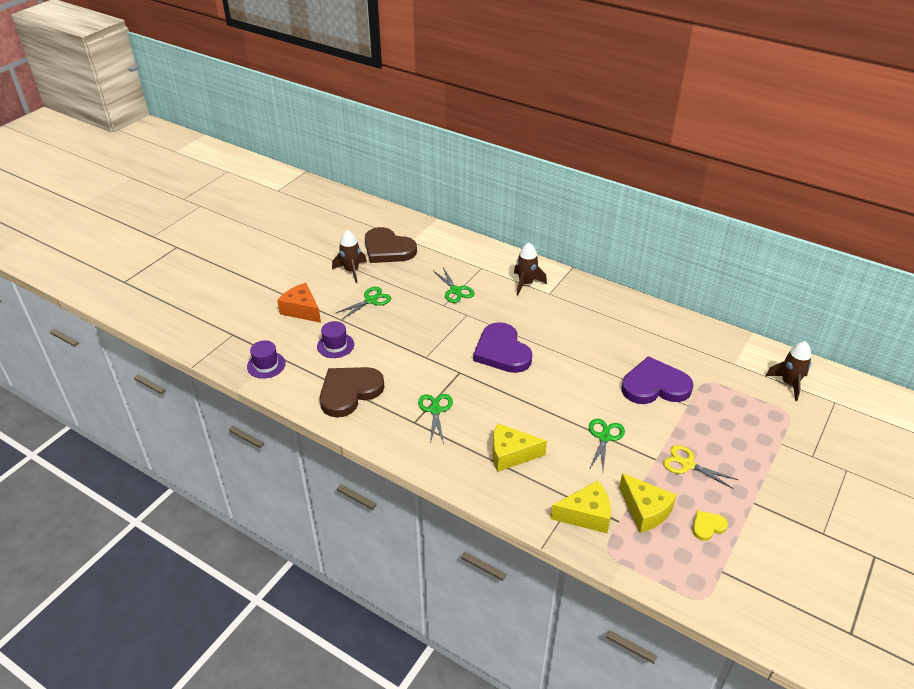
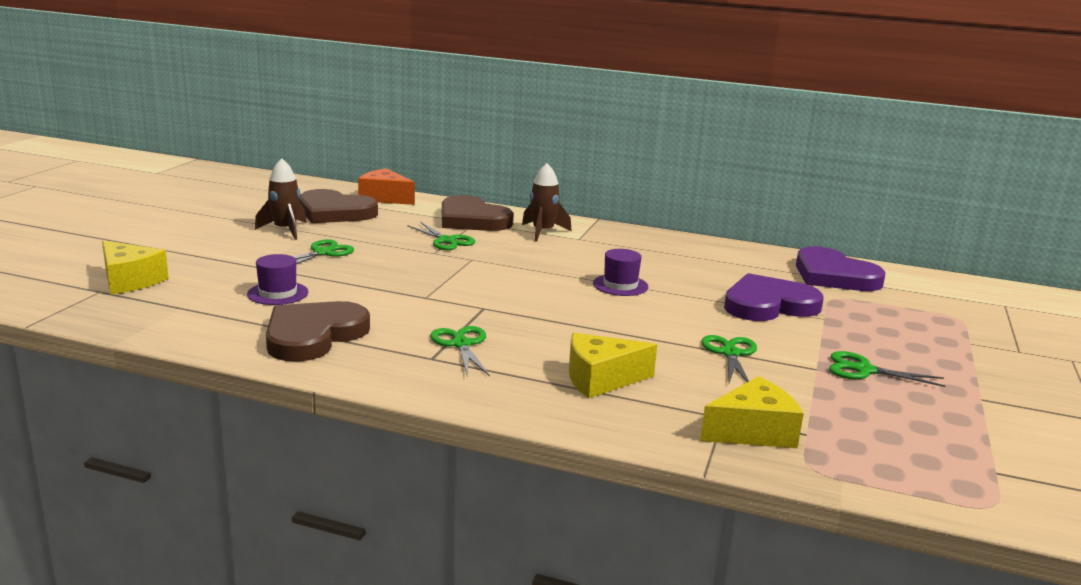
camera: 15 degrees left, 20 degrees down
(266, 365) = (163, 317): purple hat -> purple hat (620, 285)
(301, 310) = (214, 265): orange cheese -> orange cheese (384, 198)
(480, 264) = (472, 219): none -> brown heart
(502, 351) = (538, 287): purple heart -> purple heart (834, 275)
(645, 510) = (837, 419): yellow cheese -> yellow cheese (130, 281)
(688, 464) = (864, 370): yellow scissors -> green scissors
(707, 526) = (938, 427): yellow heart -> none
(789, 383) = (937, 294): brown rocket -> none

